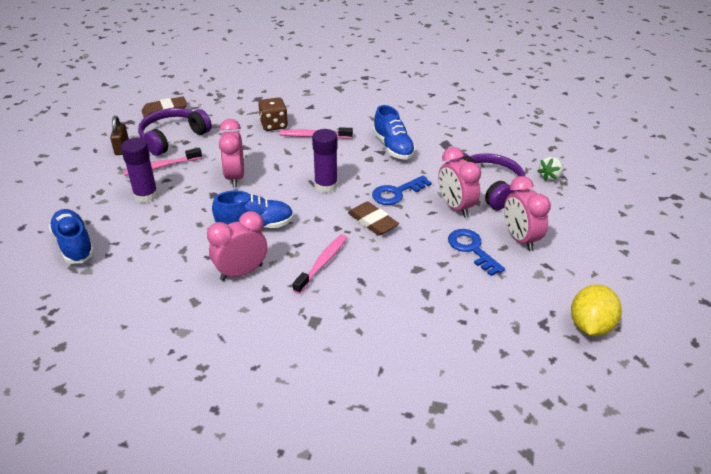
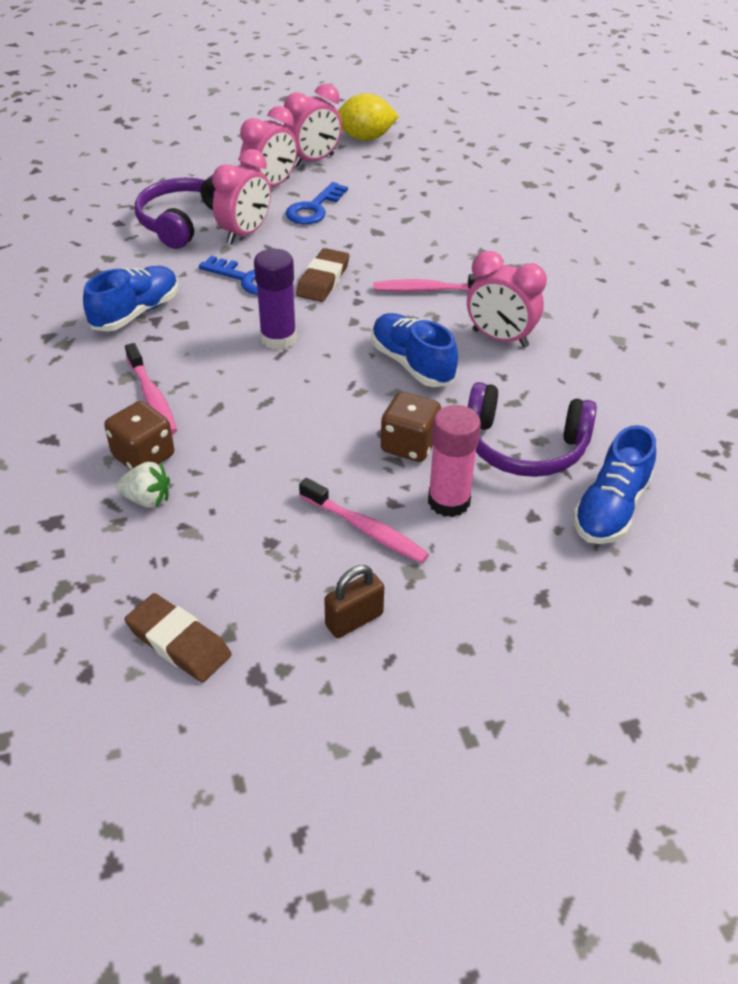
camera: 120 degrees left, 5 degrees up
(146, 195) = (449, 501): purple glue stick -> pink glue stick
(173, 138) = (269, 567): purple headphones -> purple headphones (524, 447)
(195, 198) = (409, 445): none -> brown dice
(235, 177) = (327, 430): pink clock -> pink clock (313, 161)
(550, 176) = (130, 189): white strawberry -> white strawberry (147, 499)

